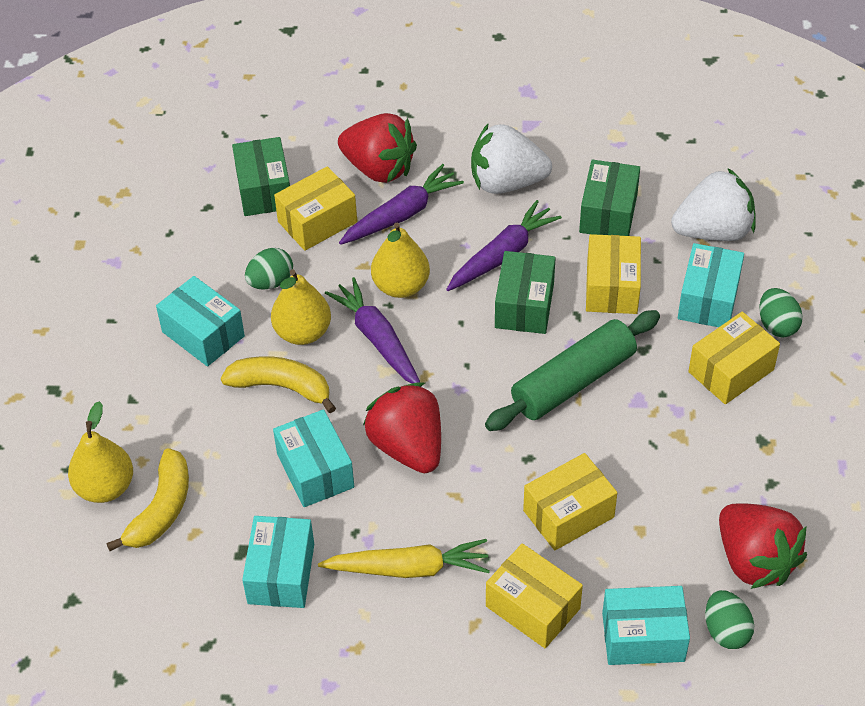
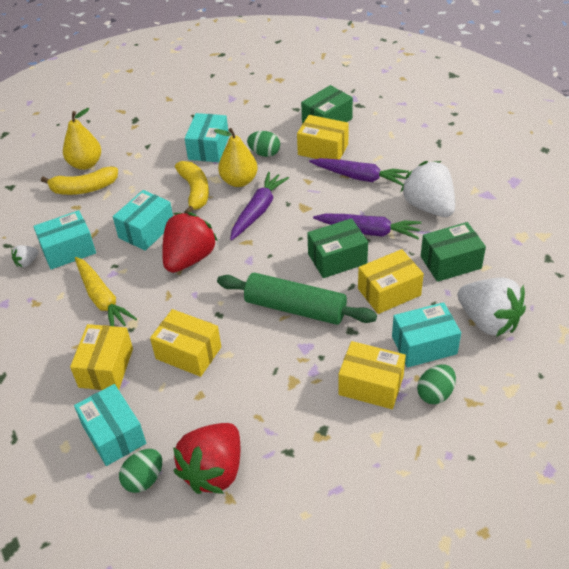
camera: 60 degrees right, 5 degrees down
(266, 631) = (27, 262): none -> white strawberry
(379, 168) = (385, 153): red strawberry -> none
(401, 286) = (305, 201): yellow pear -> none

